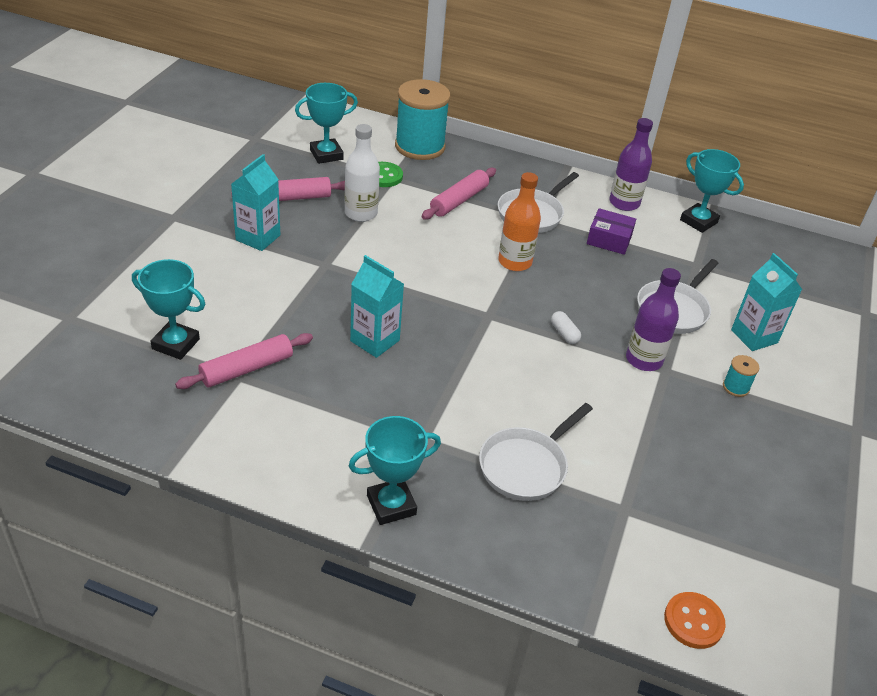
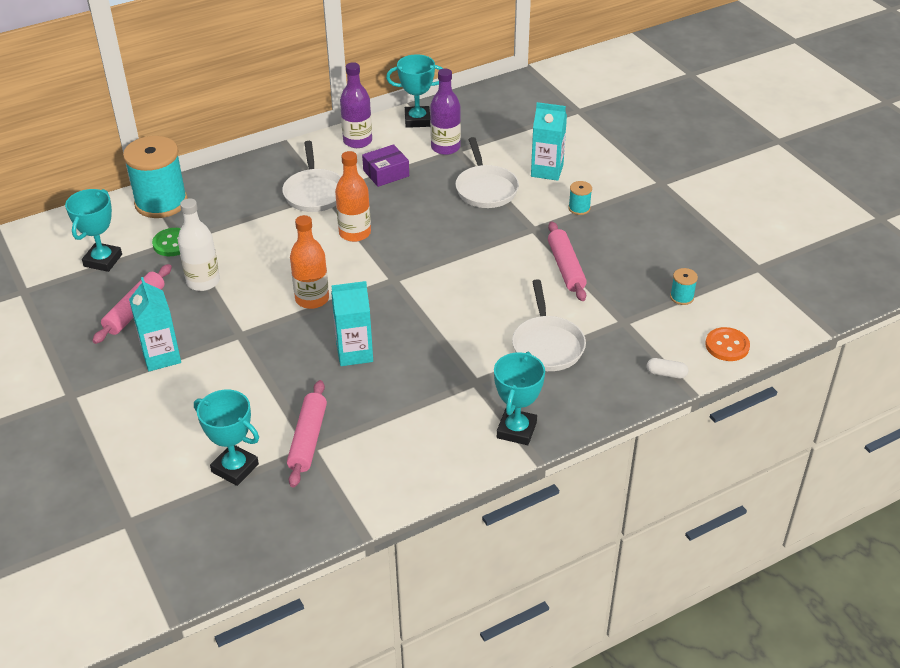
camera: 45 degrees left, 0 degrees up
(175, 344) = (235, 468): turquoise trophy -> turquoise trophy turned 60 degrees clockwise
(409, 281) = (312, 299): none -> orange bottle
(459, 200) = (253, 220): pink rolling pin -> pink rolling pin (566, 267)
(564, 333) = (451, 253): white capsule -> white capsule (666, 374)
(644, 360) = (514, 232): purple bottle -> purple bottle (445, 147)
(717, 539) = (682, 297): none -> turquoise spool

